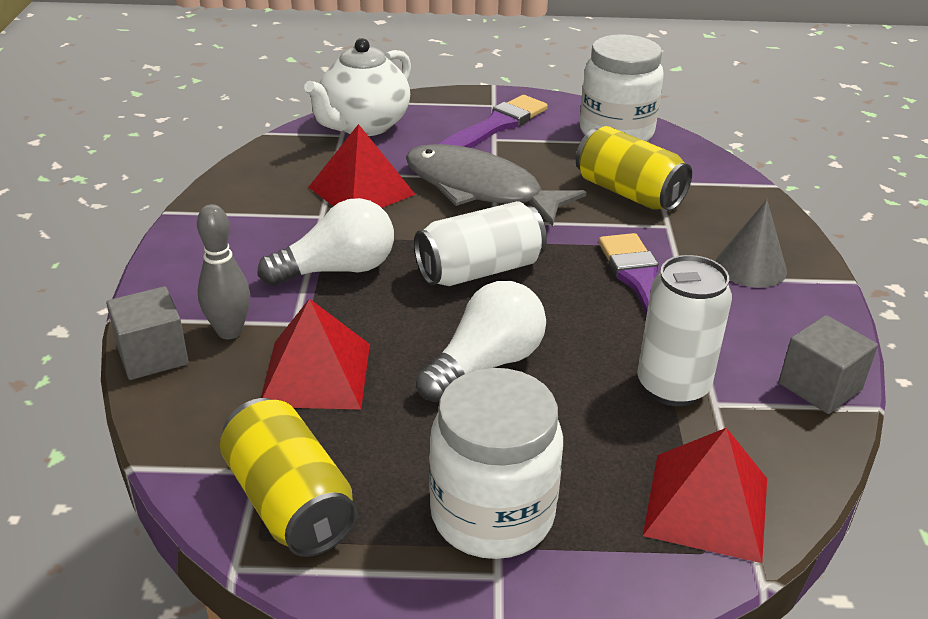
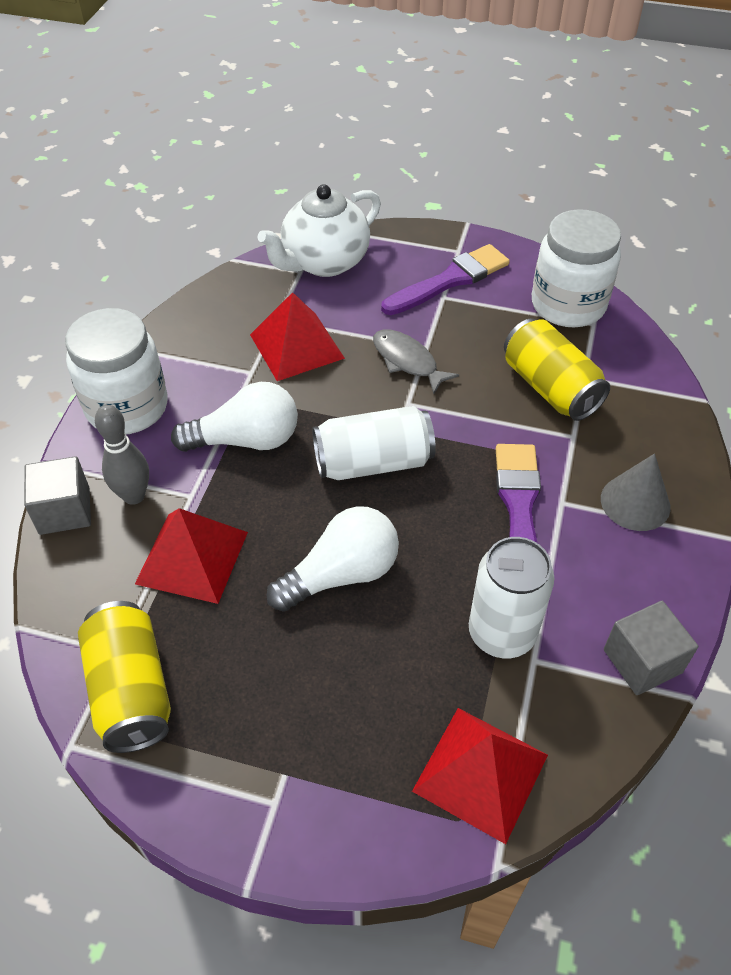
camera: 15 degrees right, 15 degrees up
(480, 189) = (407, 361): grey fish -> grey fish, size x0.55
(492, 514) = (291, 740): white jar -> white jar (127, 407)

